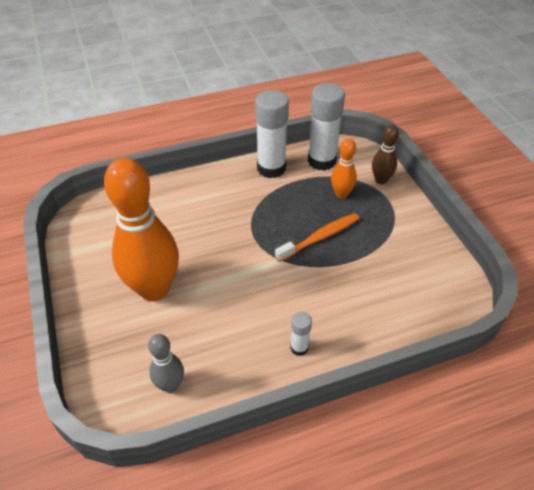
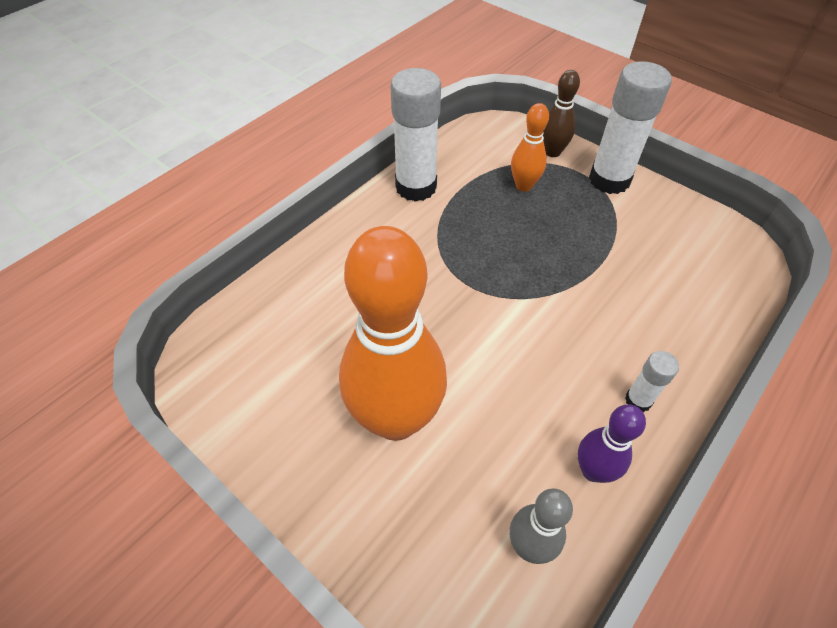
camera: 30 degrees left, 5 degrees up
(237, 369) = (593, 470): none -> purple bowling pin
(320, 237) = (545, 249): orange toothbrush -> none
(321, 161) = (468, 155): white glue stick -> white glue stick (609, 180)

